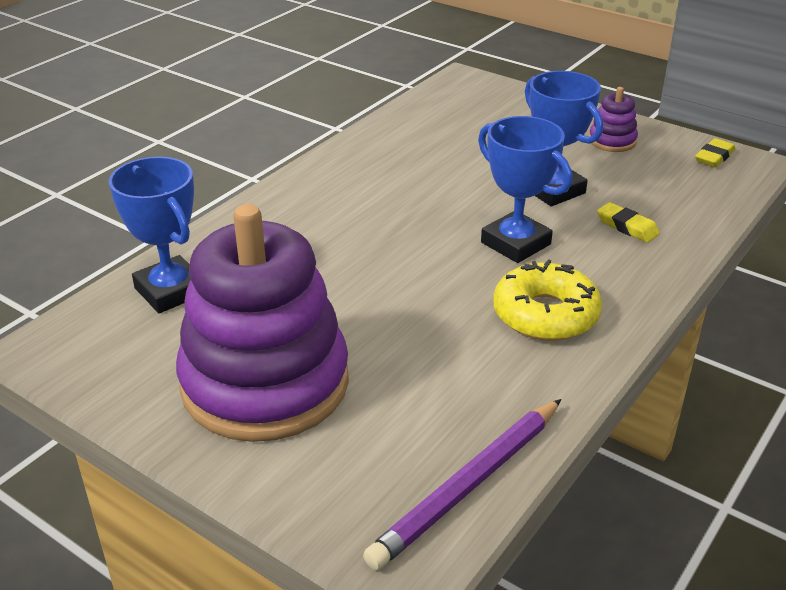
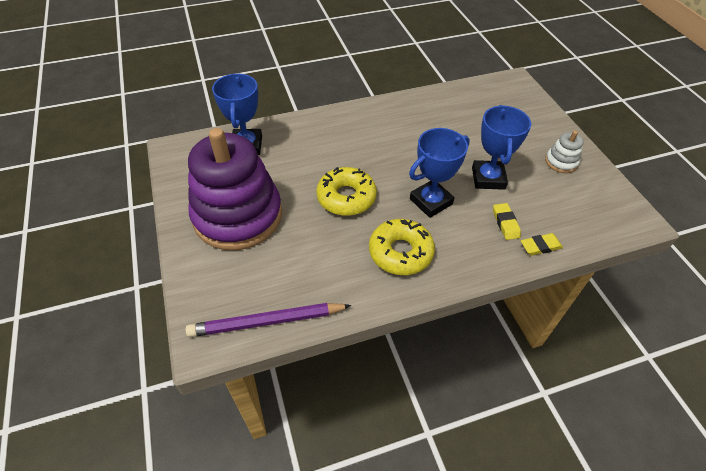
camera: 35 degrees right, 15 degrees up
(401, 287) = (346, 197): none -> yellow donut
(515, 243) = (431, 201): blue trophy -> blue trophy turned 60 degrees clockwise
(612, 141) = (561, 162): purple stacking toy -> white stacking toy
(714, 157) = (617, 203): yellow eraser -> yellow eraser (540, 246)

